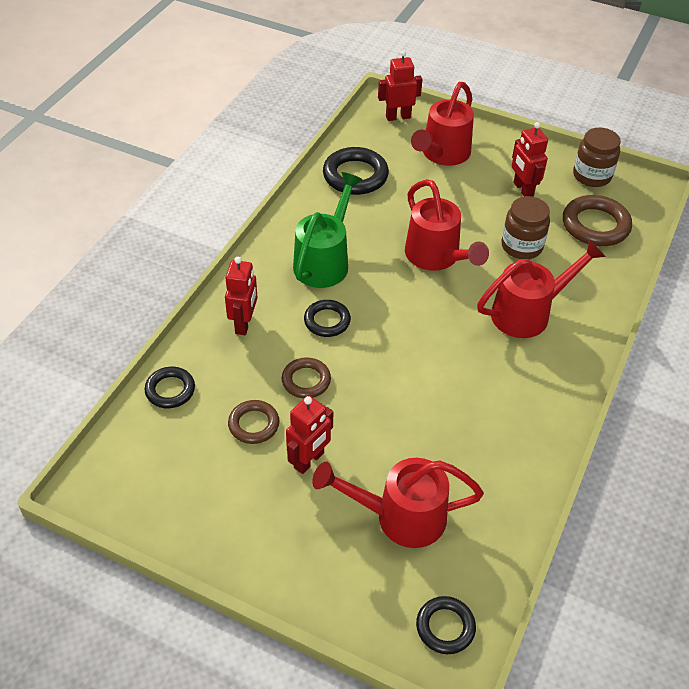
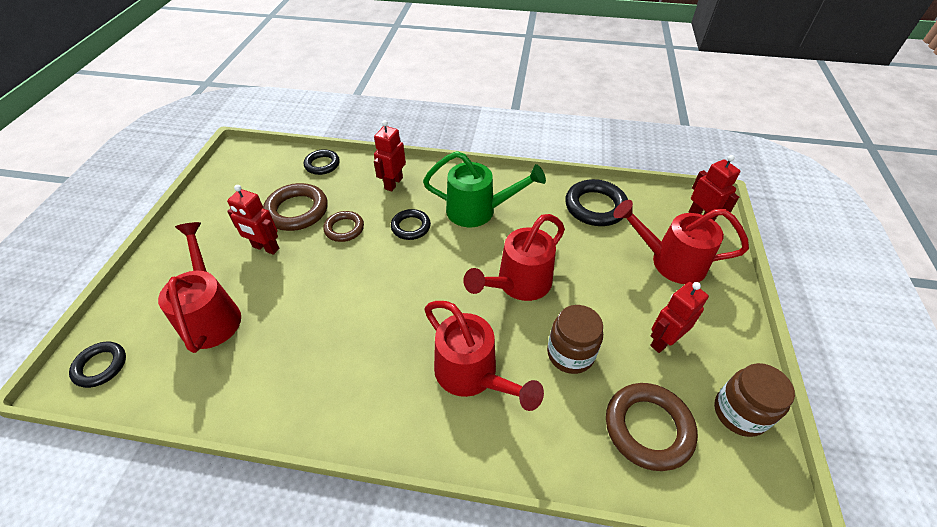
camera: 75 degrees right, 0 degrees up
(244, 324) = (393, 183): red robot -> red robot turned 120 degrees clockwise
(254, 424) = (297, 211): brown ring -> brown ring, size x1.62

